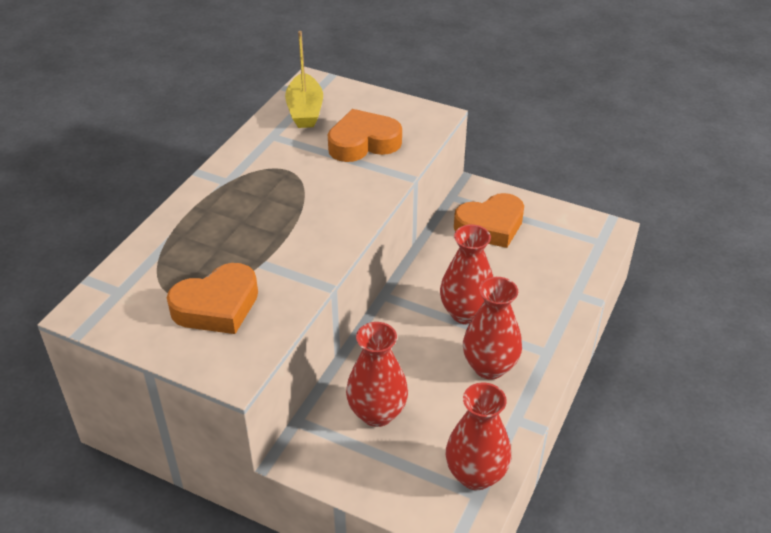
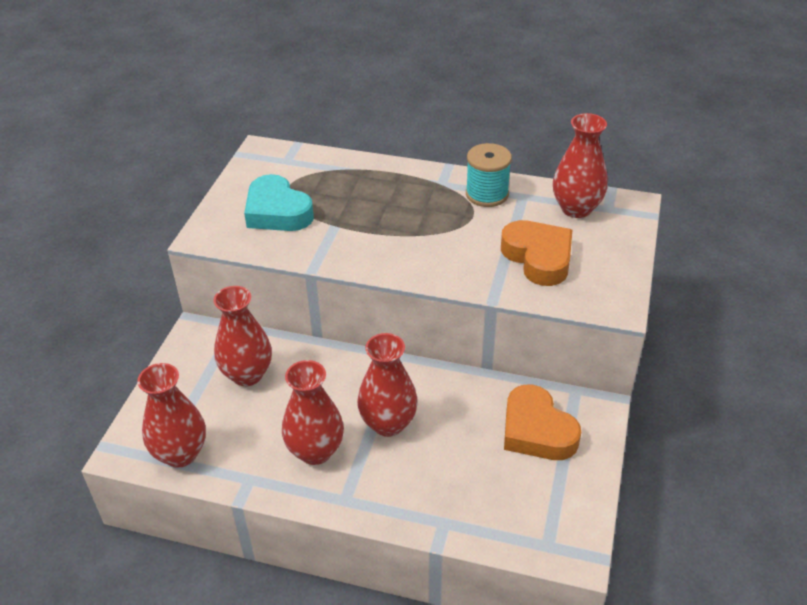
camera: 80 degrees right, 0 degrees up
(217, 306) = (277, 212): orange heart -> turquoise heart
(259, 156) = (487, 194): none -> turquoise spool
(305, 110) = (576, 209): yellow boat -> red vase

